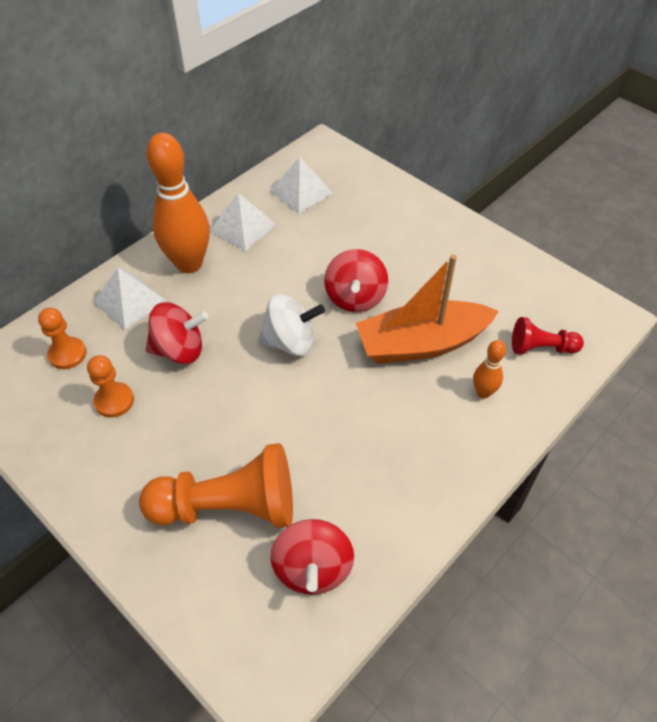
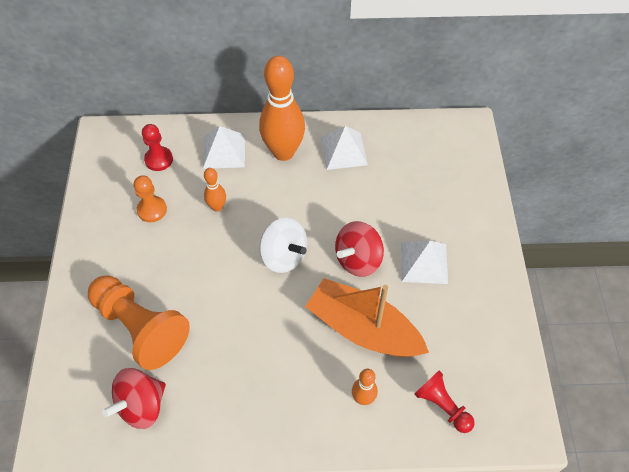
camera: 45 degrees right, 5 degrees up
(67, 354) = (159, 159): orange pawn -> red pawn
(179, 350) = (217, 207): red spinning top -> orange bowling pin
(301, 192) = (411, 152): white pyramid -> white pyramid (424, 262)

